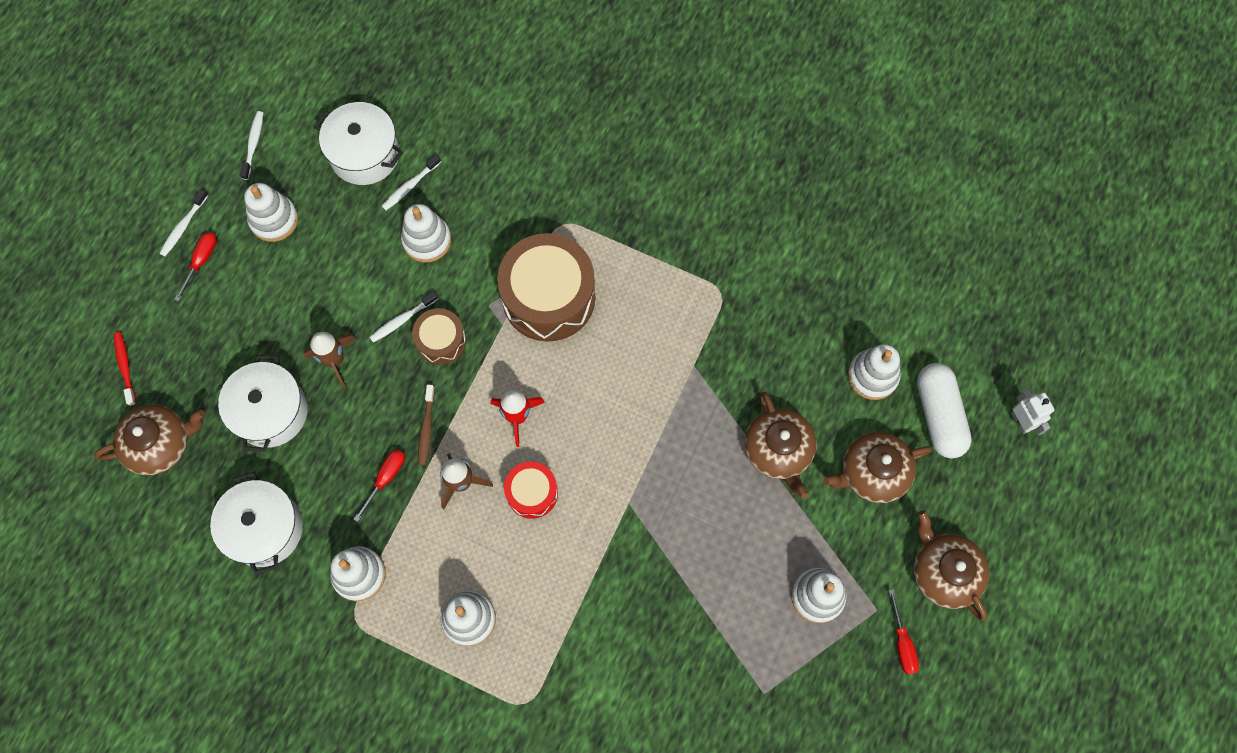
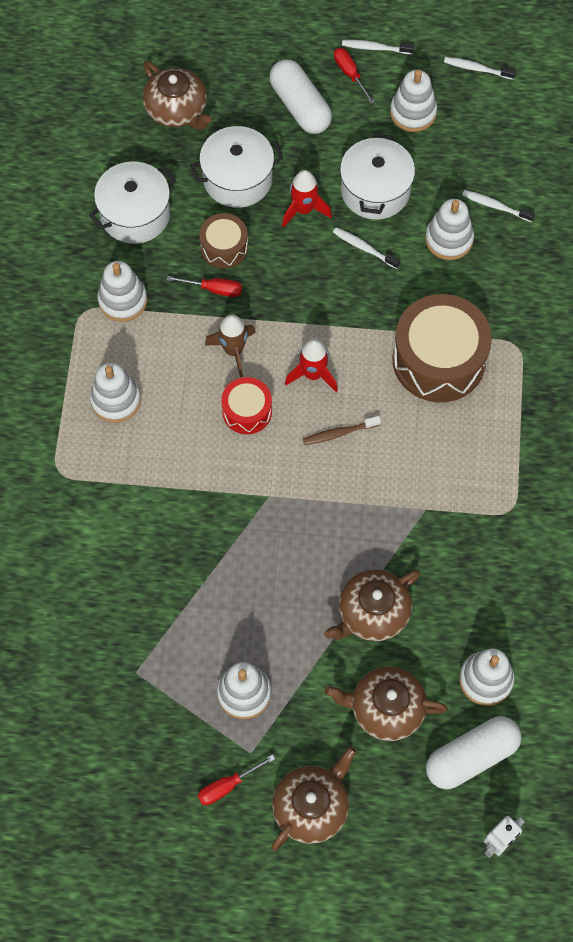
camera: 70 degrees right, 5 degrees down
(125, 367) = (232, 58): red toothbrush -> none
(201, 261) = (350, 74): red screwdriver -> red screwdriver turned 120 degrees counterclockwise
(216, 322) = (300, 106): none -> white capsule
(253, 144) = (477, 69): white toothbrush -> white toothbrush turned 150 degrees counterclockwise
(335, 360) = (304, 210): brown rocket -> red rocket
(365, 154) = (509, 158): white pot -> white pot (375, 190)
(426, 428) = (272, 304): brown toothbrush -> brown toothbrush (339, 433)
(441, 341) = (358, 286): brown drum -> brown drum (224, 247)
(872, 472) = (385, 708): brown teapot -> brown teapot turned 45 degrees counterclockwise

